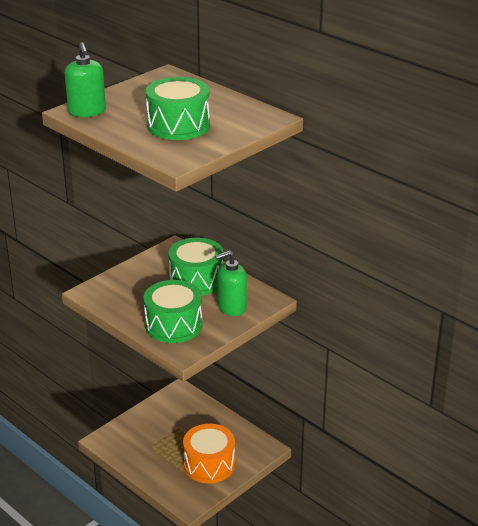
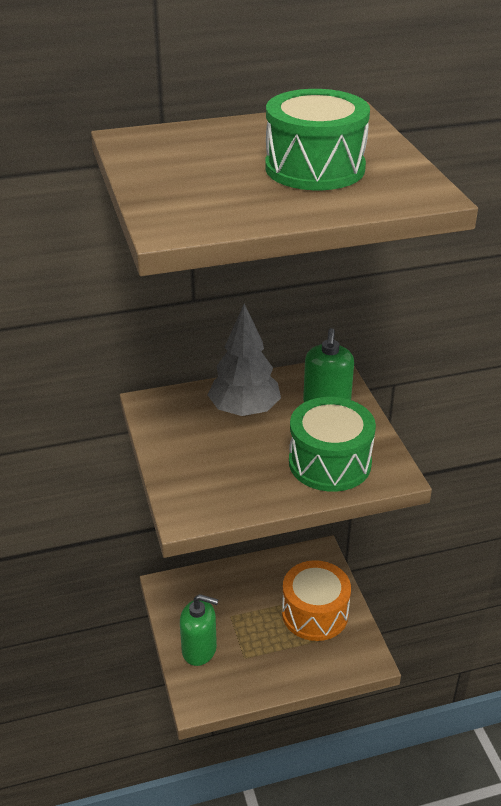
camera: 60 degrees left, 5 degrees up
(87, 112) = (188, 217): green soap dispenser -> green soap dispenser (199, 649)
(196, 280) = (244, 411): green drum -> grey tree

